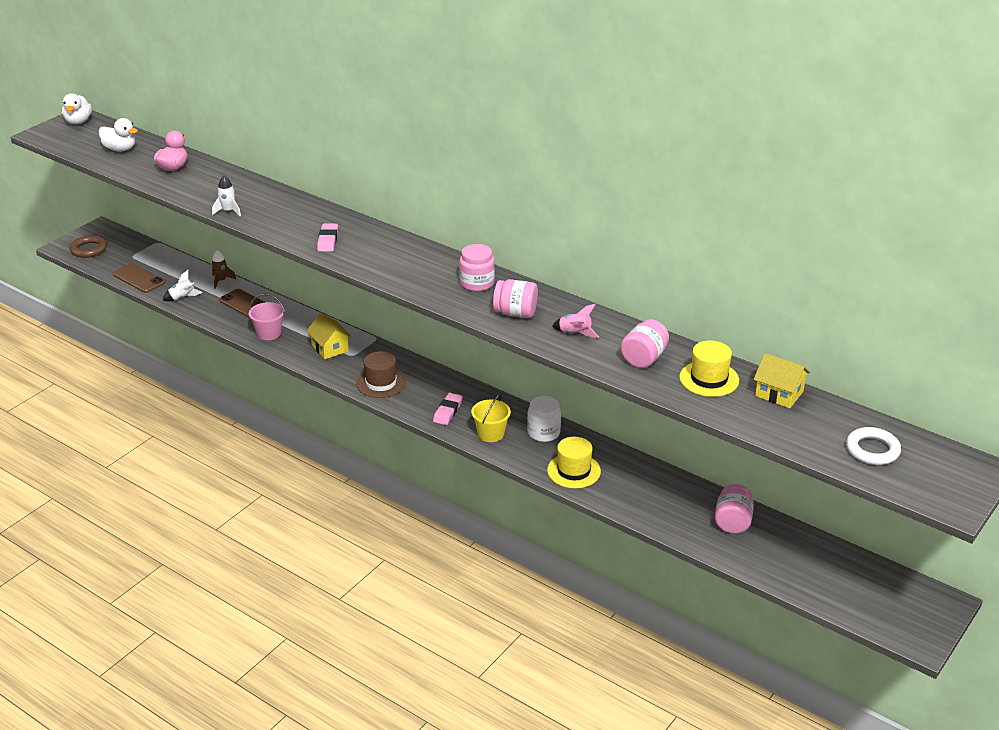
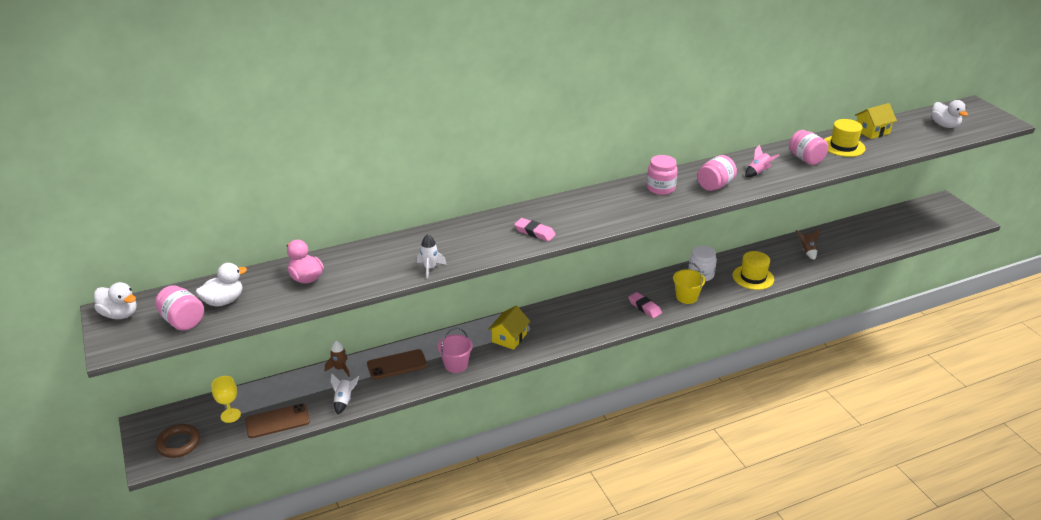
camera: 60 degrees left, 0 degrees up
(132, 257) = (230, 415): none -> yellow goblet
(330, 348) = (509, 338): yellow house -> yellow house turned 60 degrees counterclockwise
(381, 383) = (582, 327): brown hat -> none
(673, 500) = (807, 251): none -> brown rocket
(732, 522) = (840, 238): pink jar -> pink jar (183, 321)
(872, 450) = (944, 125): white ring -> white duck

